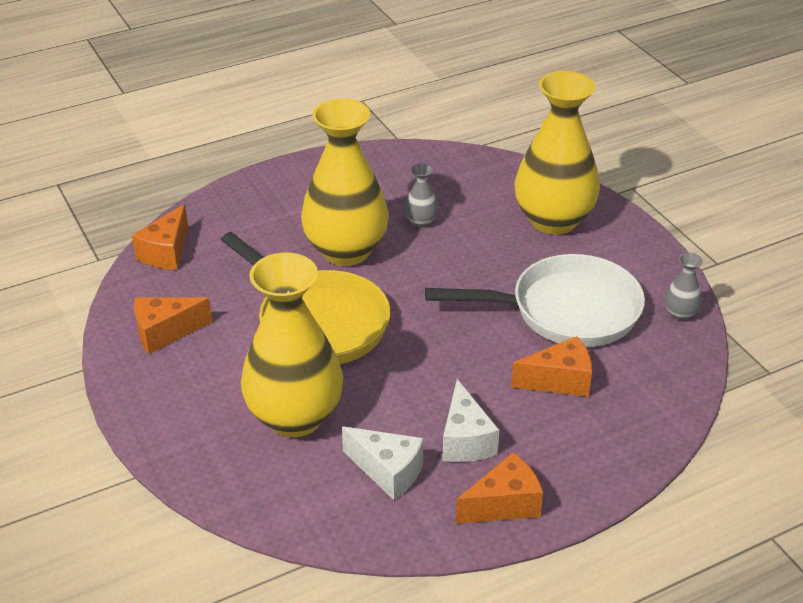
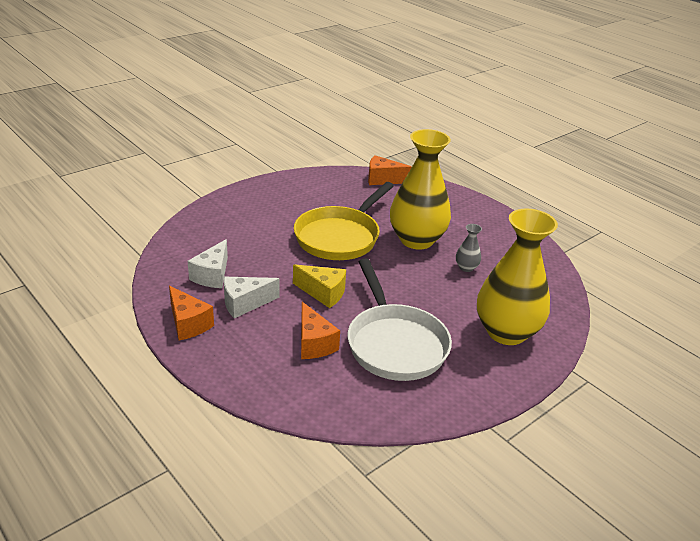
camera: 75 degrees right, 5 degrees down
(165, 333) = (312, 189): orange cheese -> none
(295, 417) = (253, 238): yellow vase -> none
(454, 358) = (323, 293): none -> yellow cheese
(680, 313) = (418, 410): grey vase -> none

